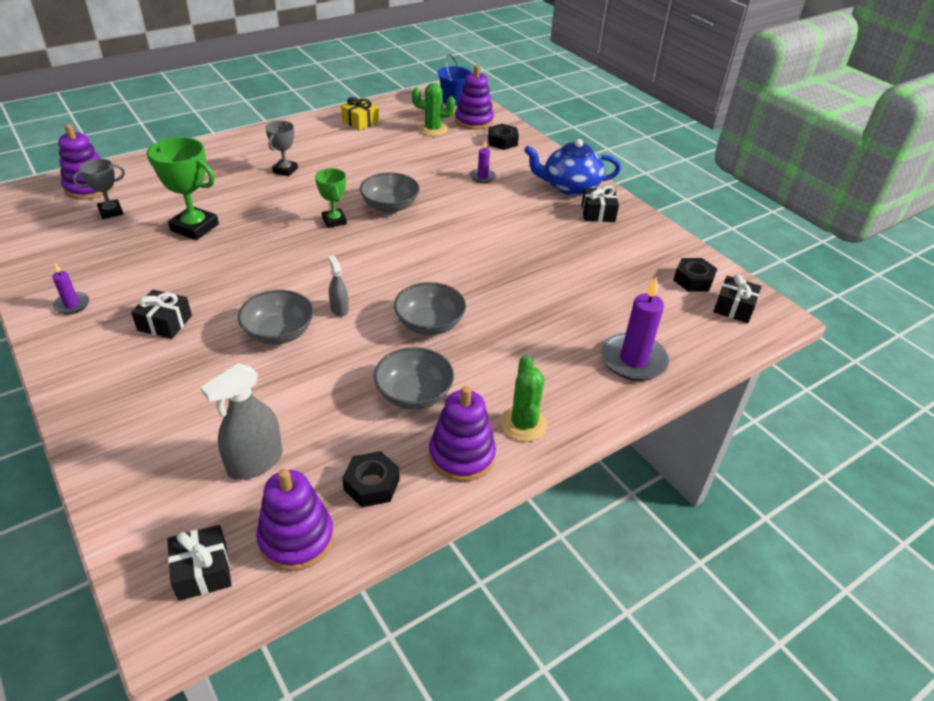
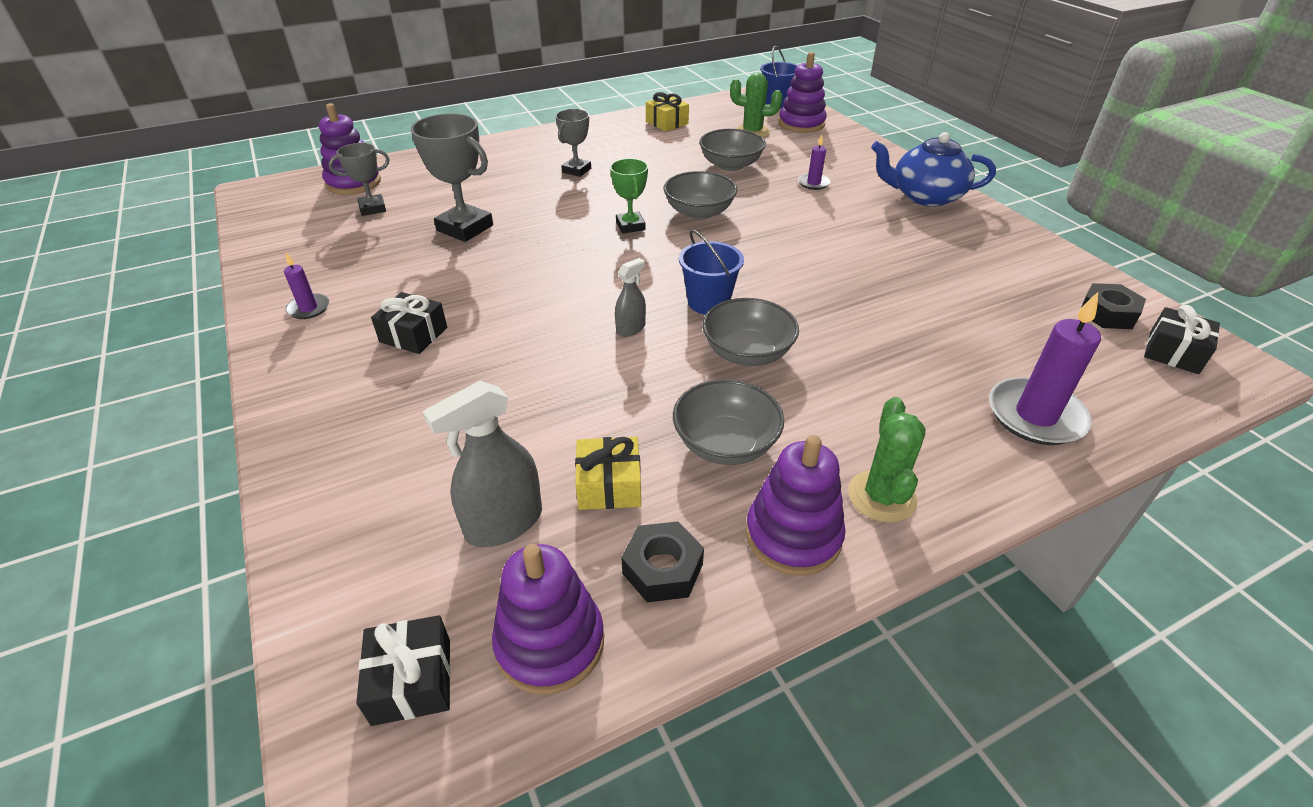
camera: 10 degrees right, 0 degrees up
(195, 227) = (465, 228): green trophy -> grey trophy
(279, 333) = (552, 354): grey bowl -> grey bowl (730, 165)
(330, 430) = (609, 485): none -> yellow gift
(339, 309) = (630, 328): grey spray bottle -> grey spray bottle turned 60 degrees clockwise
(399, 284) = (708, 302): none -> blue bucket
(502, 141) = (837, 146): black nut -> none
(598, 213) = (965, 228): black gift -> none

